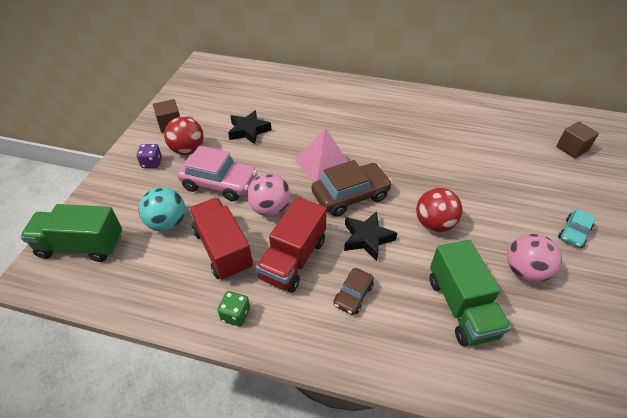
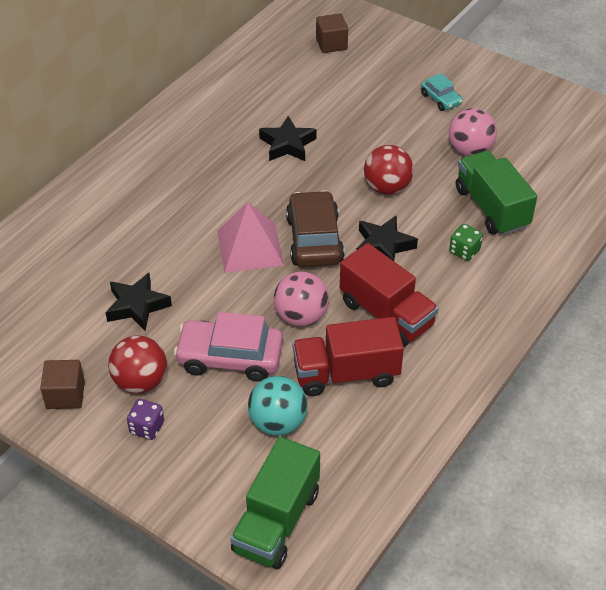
camera: 70 degrees left, 0 degrees up
(219, 183) = (230, 358): pink car -> pink car turned 120 degrees counterclockwise
(235, 315) = (440, 378): green dice -> green dice (464, 251)
(353, 295) = (451, 279): brown car -> none
(439, 155) = (287, 144): none -> black star
(461, 306) = (491, 208): green truck -> green truck turned 120 degrees counterclockwise

